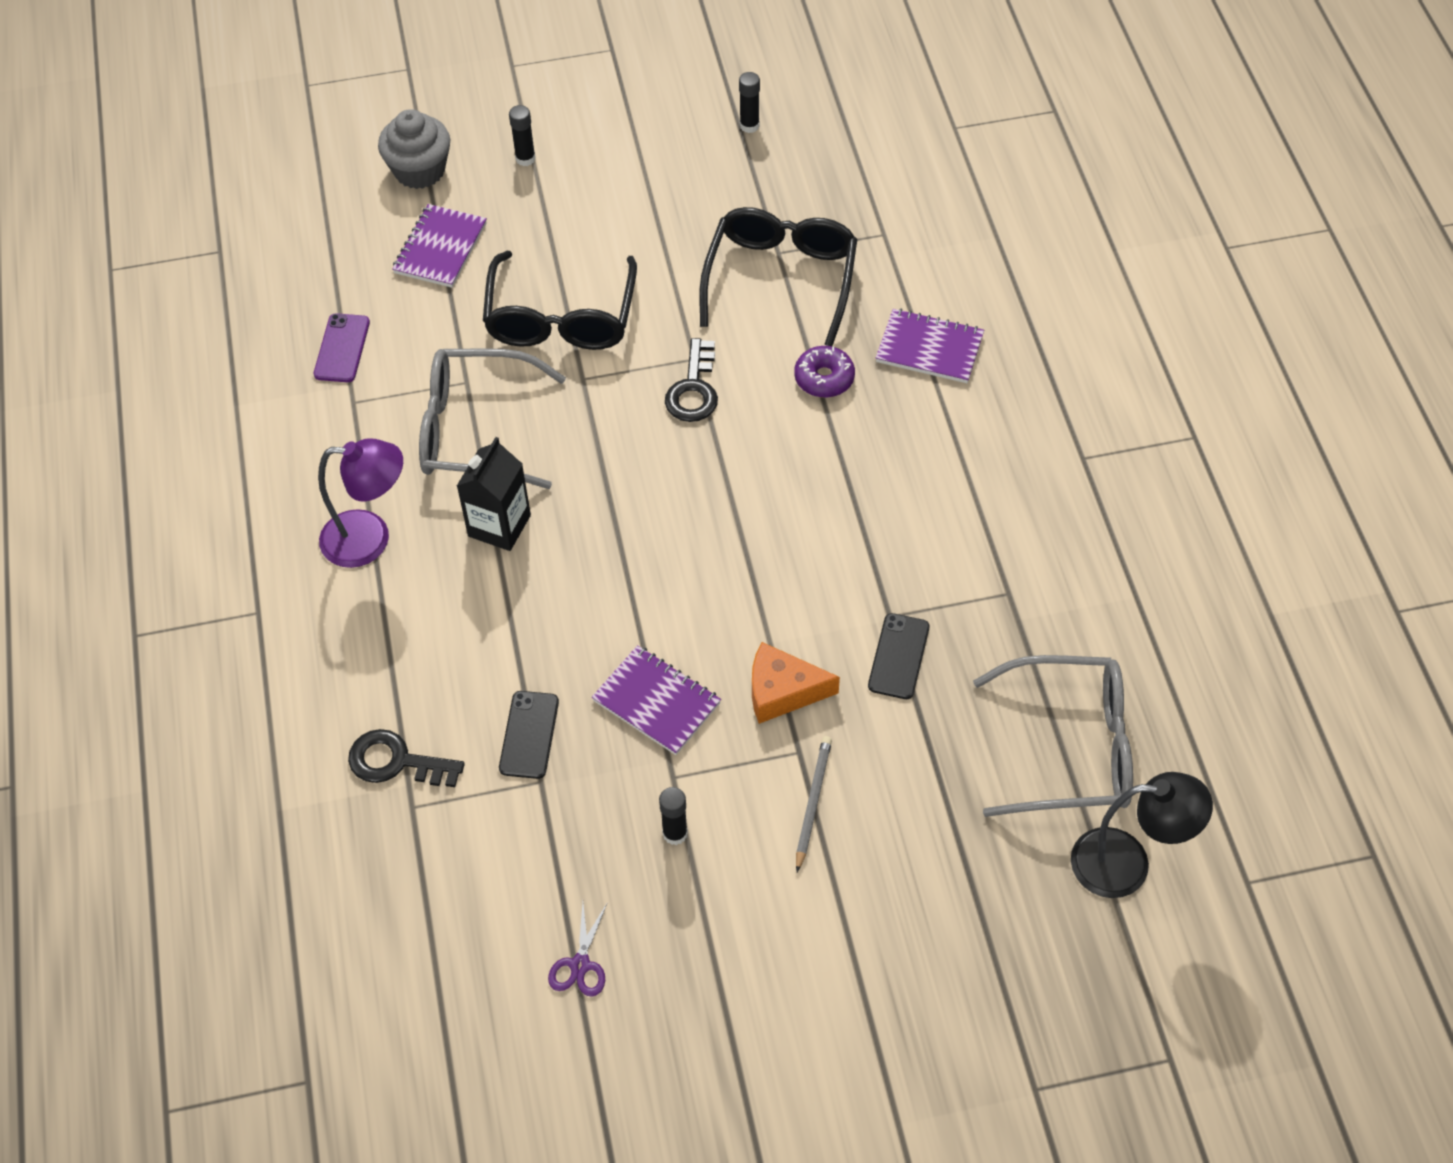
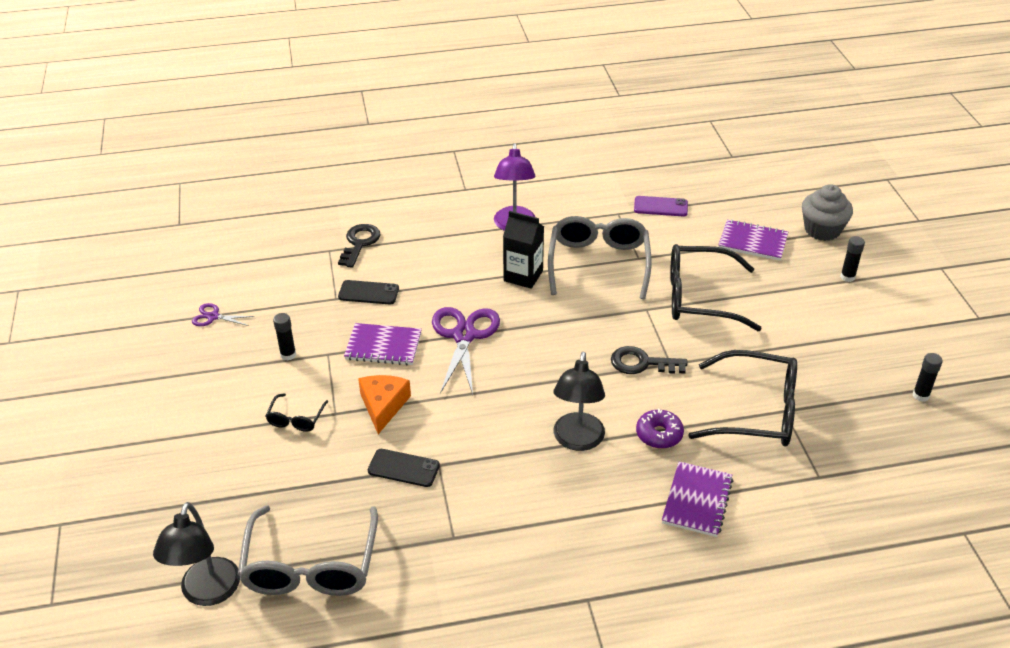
camera: 90 degrees right, 15 degrees down
(634, 597) = (464, 336): none -> purple scissors
(656, 702) = (383, 346): purple notebook -> purple notebook turned 60 degrees clockwise
(812, 802) = (296, 419): grey pencil -> black glasses
(839, 463) = (577, 440): none -> black lamp

